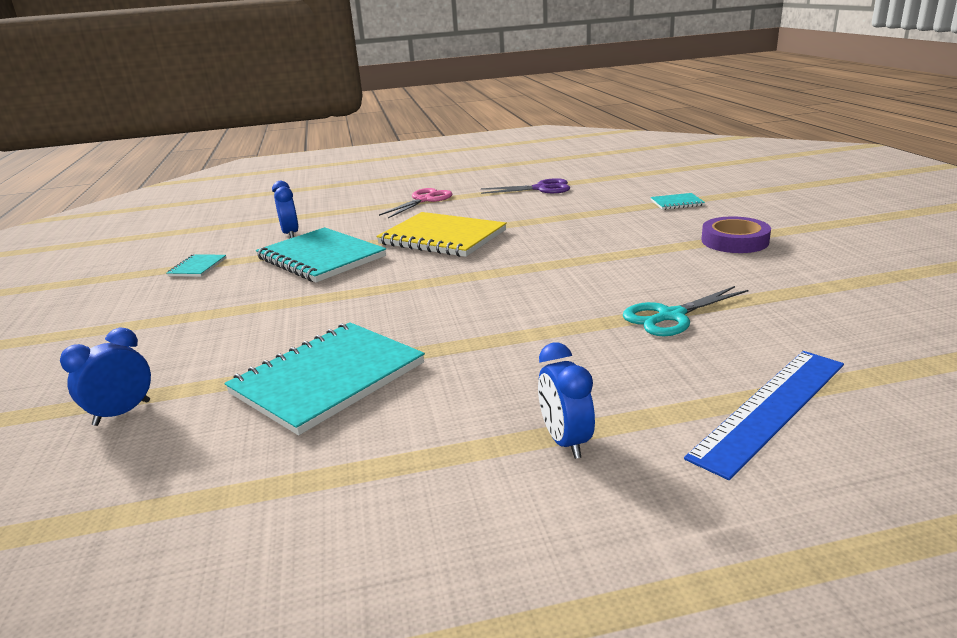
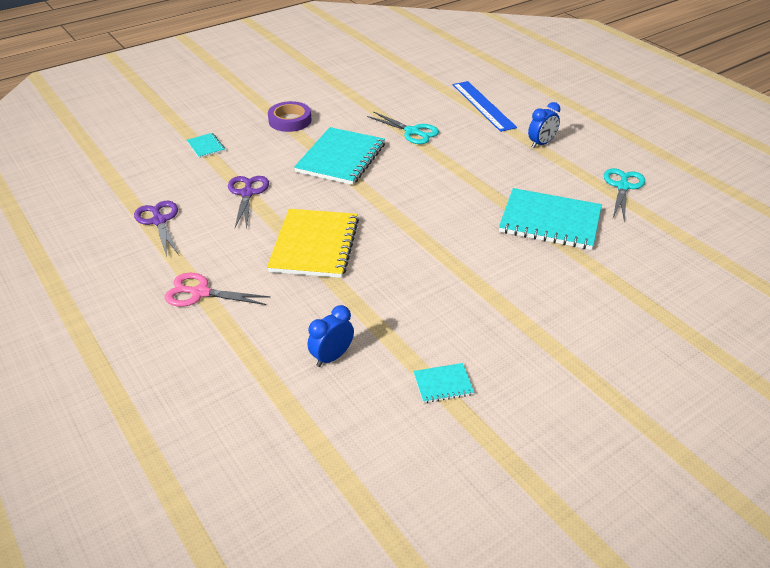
camera: 115 degrees left, 15 degrees up
(122, 413) = (639, 282): blue clock -> none
(321, 257) = (385, 303): turquoise notebook -> turquoise notebook (341, 158)
(331, 499) = (623, 187): none -> turquoise scissors
(563, 216) = (247, 193): none -> purple scissors
(770, 408) = (483, 105): blue ruler -> blue ruler turned 45 degrees clockwise

